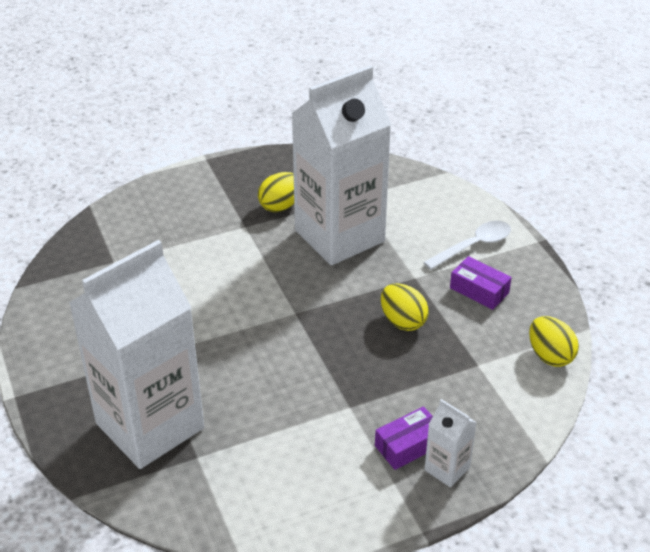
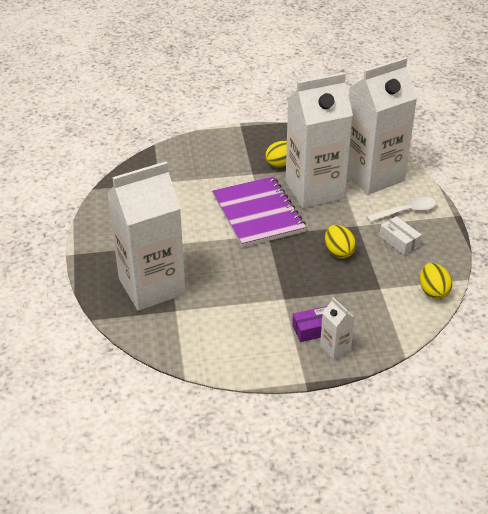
camera: 15 degrees right, 0 degrees up
(272, 284) = (258, 214): none -> purple notebook
(412, 202) = (373, 176): none -> white carton
(479, 290) = (399, 241): purple box -> white box

